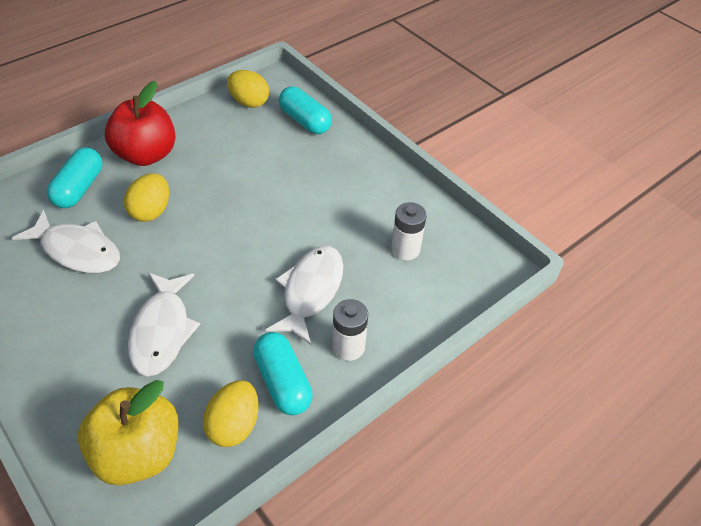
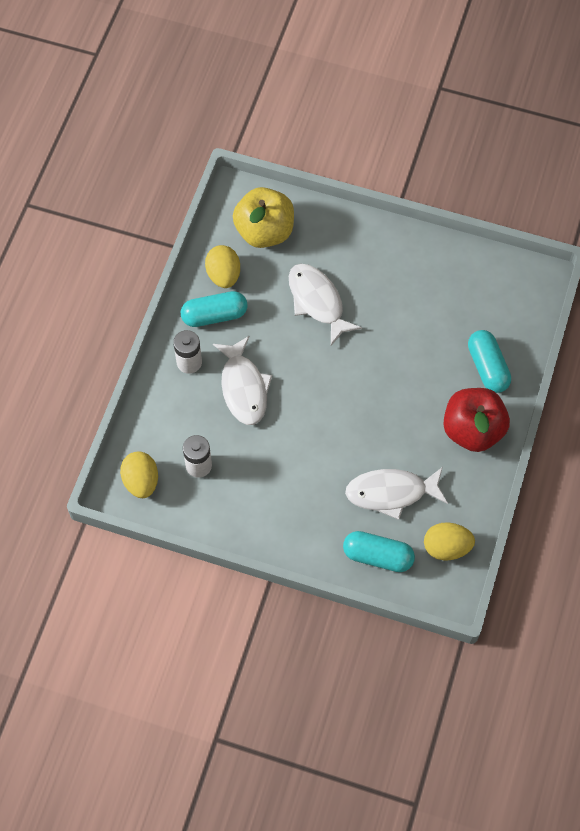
camera: 150 degrees right, 15 degrees up
(77, 250) = (431, 320): white fish -> white fish (391, 493)
(151, 211) = (414, 381): yellow egg -> yellow egg (141, 481)
(283, 382) = (214, 315): turquoise capsule -> turquoise capsule turned 45 degrees counterclockwise

